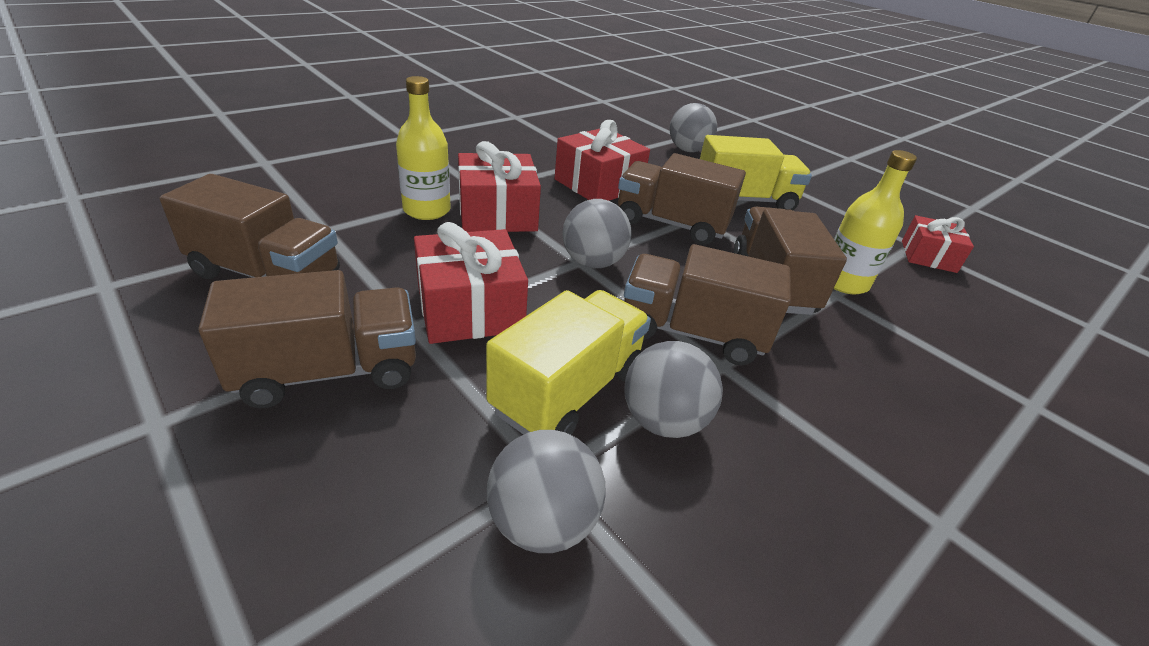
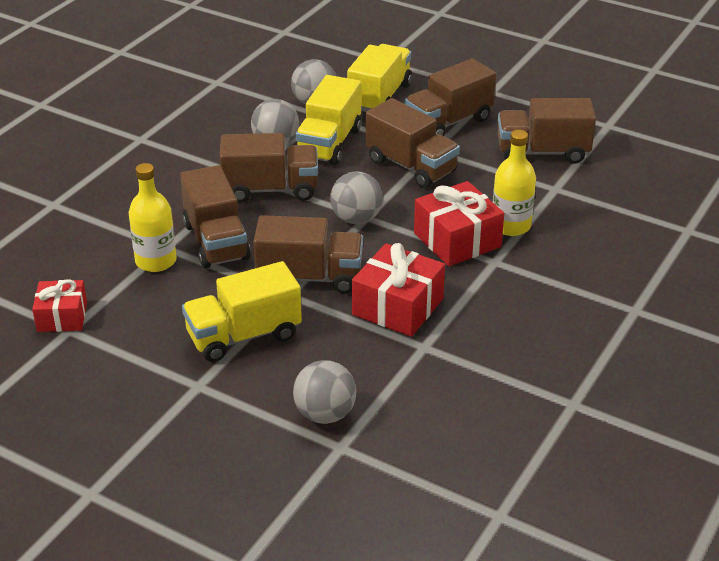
camera: 165 degrees right, 0 degrees up
(389, 491) = (379, 97): none -> yellow truck
(470, 309) = (411, 166): red gift -> brown truck

